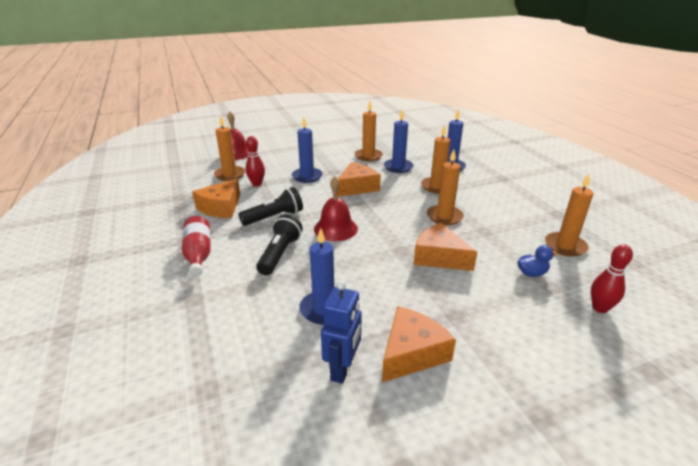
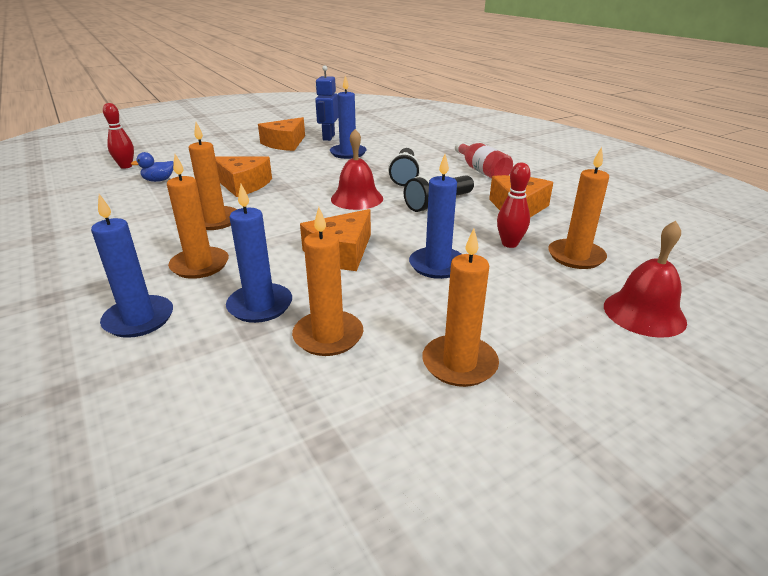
camera: 170 degrees right, 0 degrees up
(565, 246) = (91, 202): orange candle -> orange candle (459, 363)

